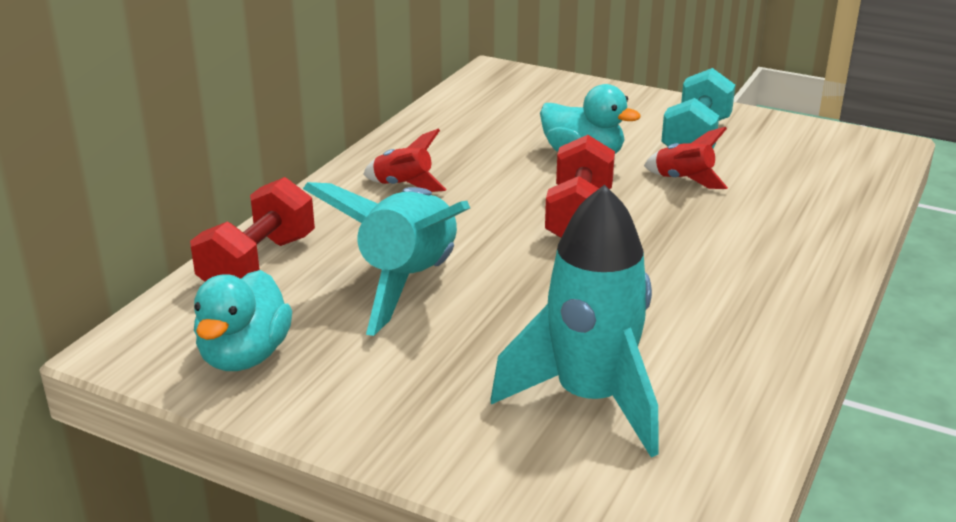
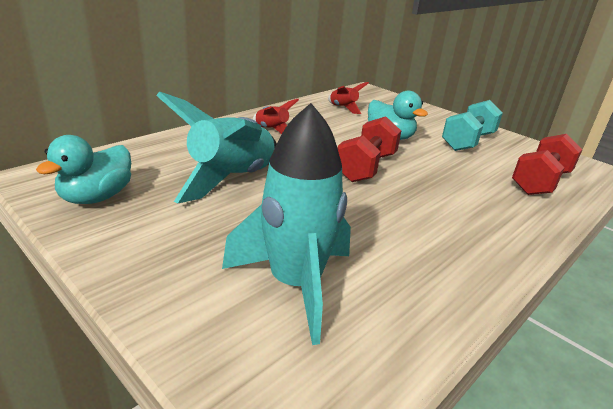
camera: 15 degrees right, 0 degrees up
(258, 264) = (154, 151): red dumbbell -> red dumbbell (540, 182)
(683, 180) = (447, 161): red rocket -> red rocket (343, 108)

